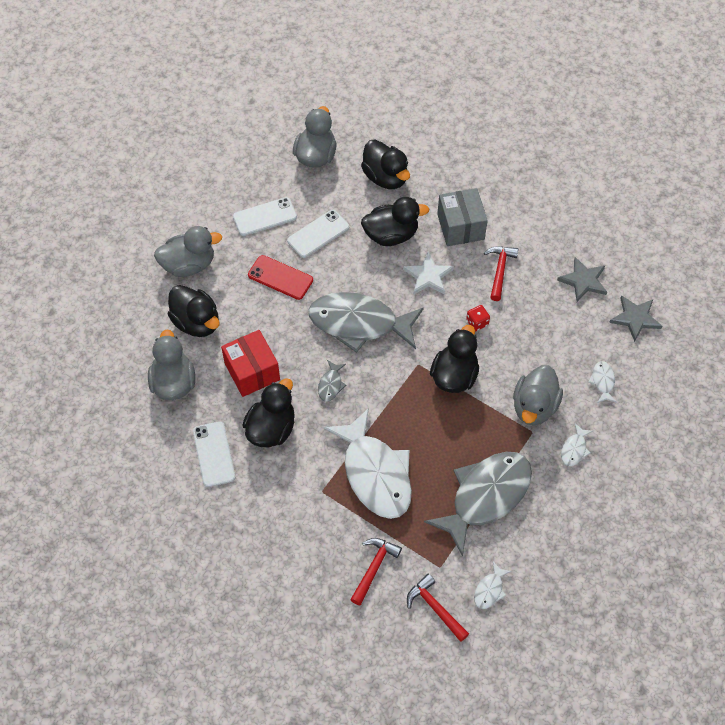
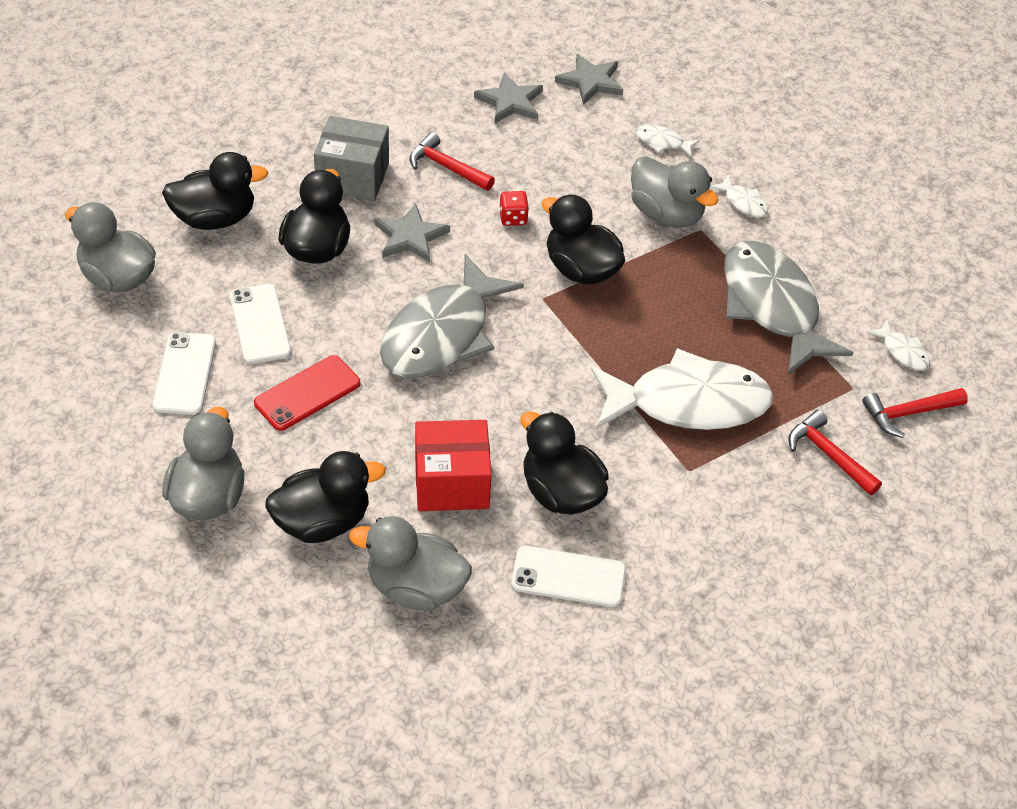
camera: 70 degrees left, 10 degrees down
(331, 385) = (524, 400): grey fish -> none
(428, 276) = (410, 236): white star -> grey star

